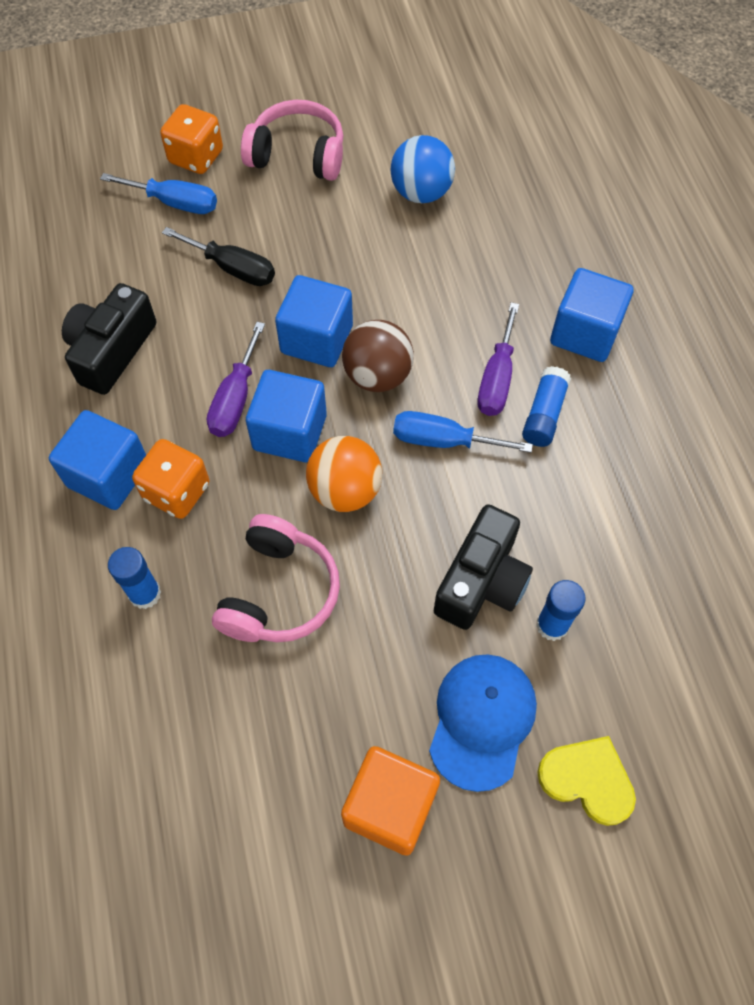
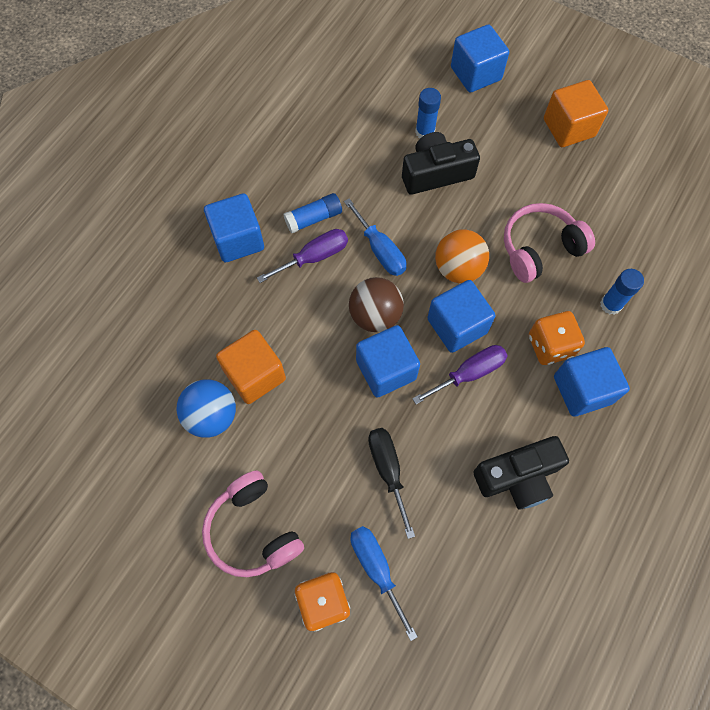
camera: 135 degrees left, 5 degrees up
(424, 245) = (255, 375): none -> orange cube
(482, 721) = (497, 124): blue cap -> none
(587, 780) = (475, 73): yellow heart -> blue cube

